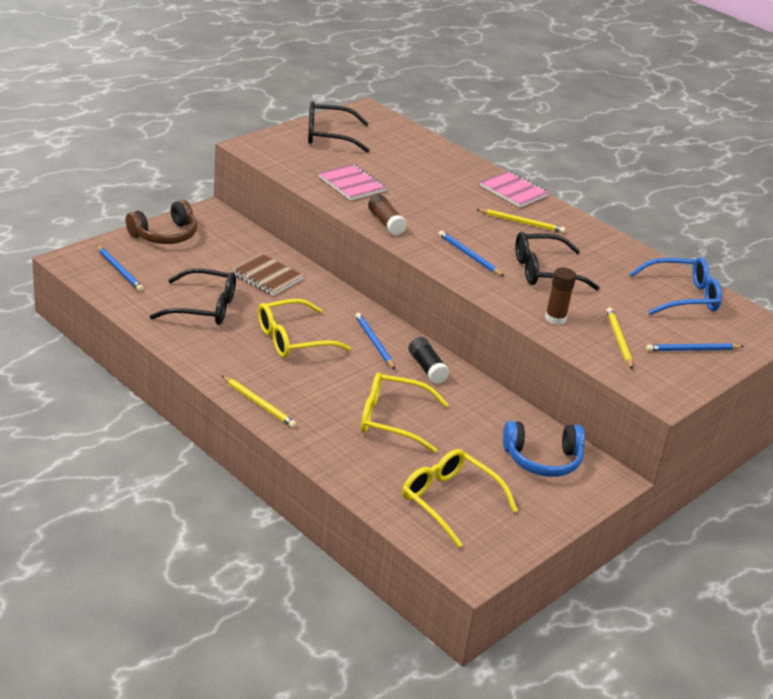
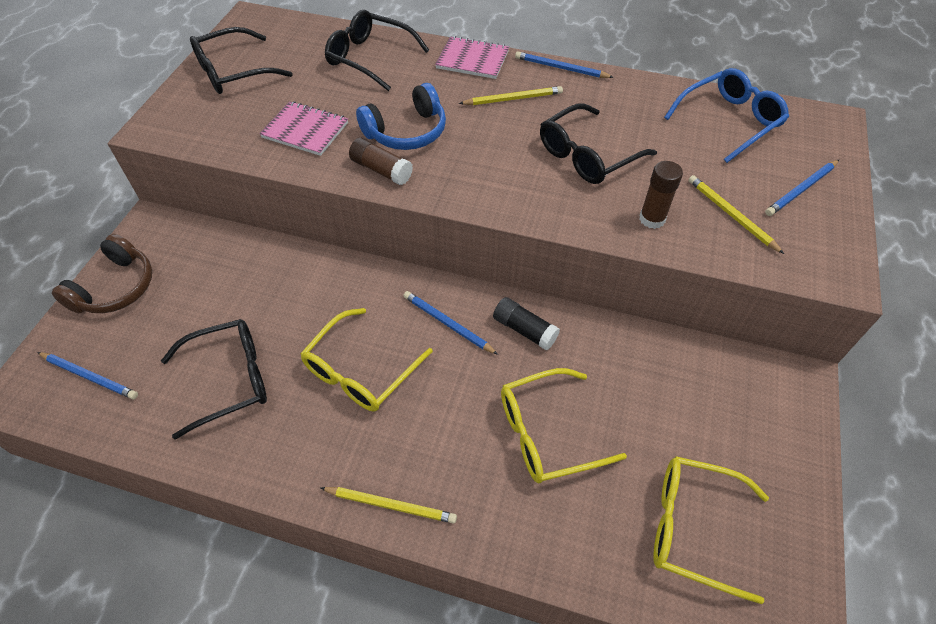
camera: 25 degrees left, 20 degrees up
(266, 276) = (271, 289): brown notebook -> none
(435, 162) = (369, 58): none -> black glasses
(469, 255) = (500, 173): blue pencil -> blue pencil (561, 68)
(542, 459) = (724, 395): blue headphones -> blue headphones (406, 132)

